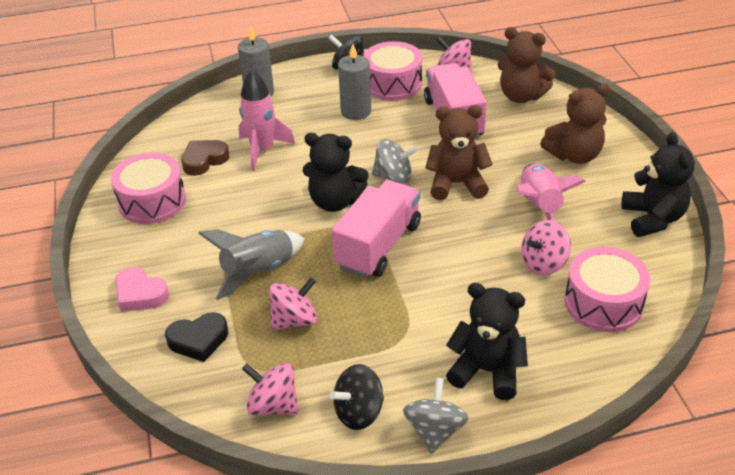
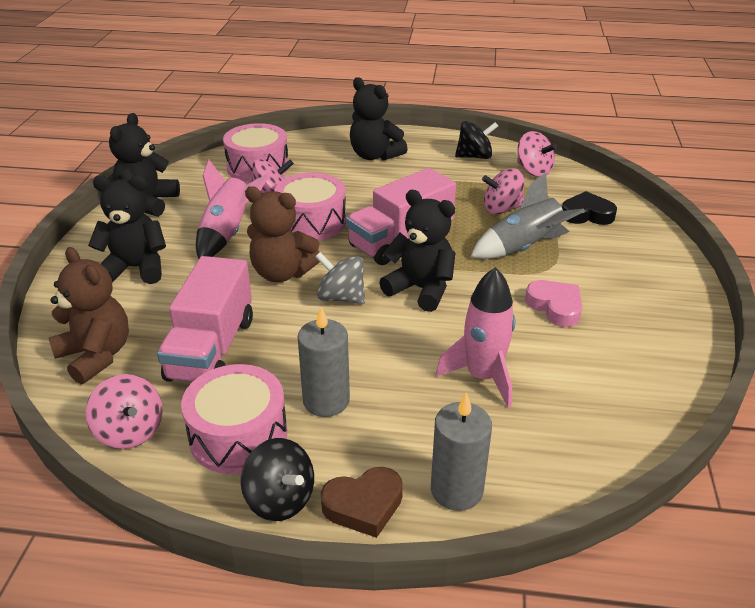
camera: 160 degrees left, 5 degrees down
(140, 294) = (643, 257): pink heart -> pink heart (555, 307)
(152, 201) = (638, 346): pink drum -> pink drum (311, 222)
(204, 160) = (567, 384): brown heart -> brown heart (364, 505)
(435, 430) = (430, 141): grey spinning top -> none
(574, 155) = (136, 268): brown teddy bear -> black teddy bear

